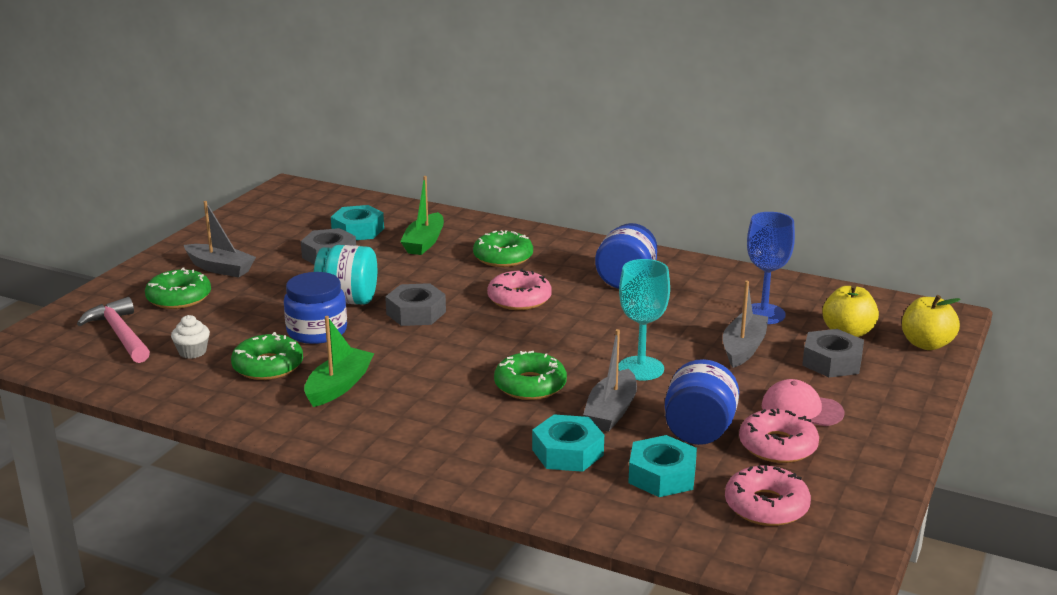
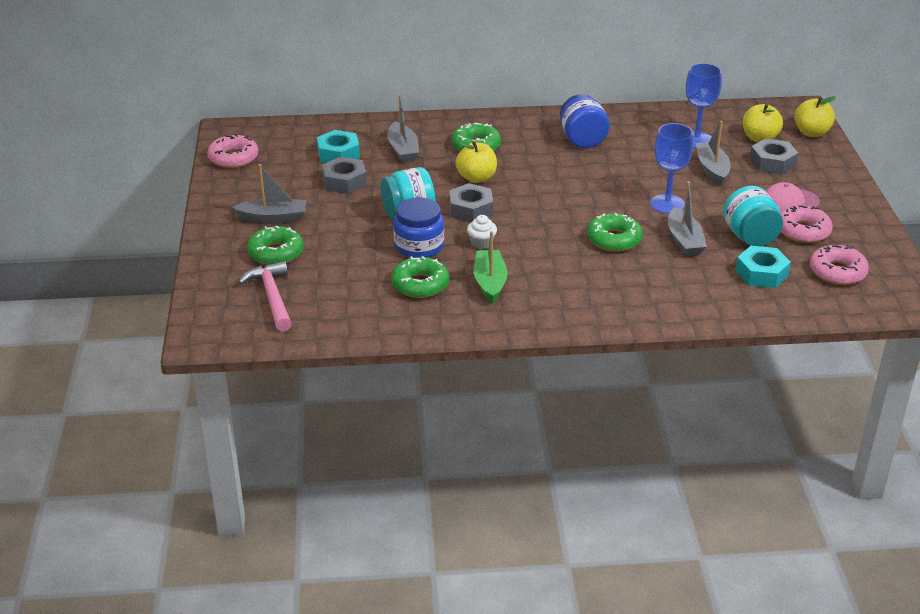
camera: 30 degrees left, 10 degrees up
(120, 334) = (272, 297): pink hammer -> pink hammer turned 45 degrees clockwise
(192, 352) = (349, 292): white cupcake -> white cupcake (481, 243)
(424, 242) = (403, 150): green boat -> grey boat
(462, 286) = (476, 178): none -> yellow apple
(519, 299) = (528, 176): pink donut -> pink donut (233, 158)
(567, 452) = (691, 278): turquoise nut -> none
(641, 368) = (667, 204): turquoise goblet -> blue goblet
(699, 431) = (750, 237): blue jar -> turquoise jar

